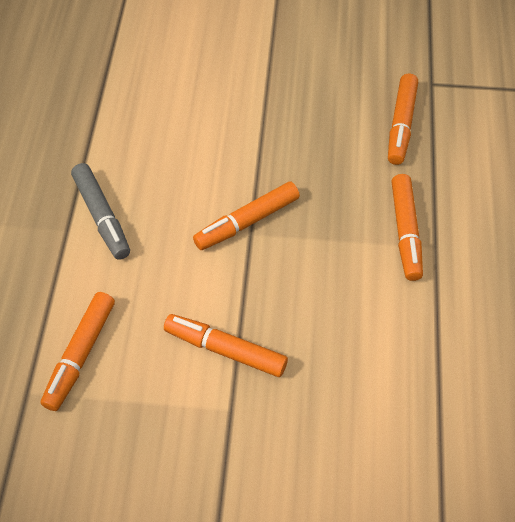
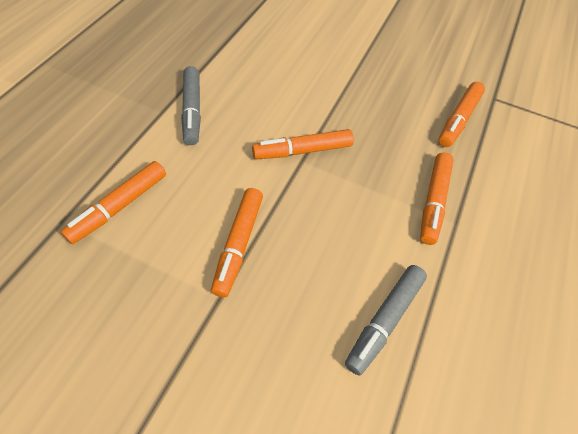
camera: 15 degrees right, 0 degrees up
(225, 349) = (238, 244): orange marker -> orange marker turned 120 degrees counterclockwise
(399, 371) = (384, 320): none -> grey marker

